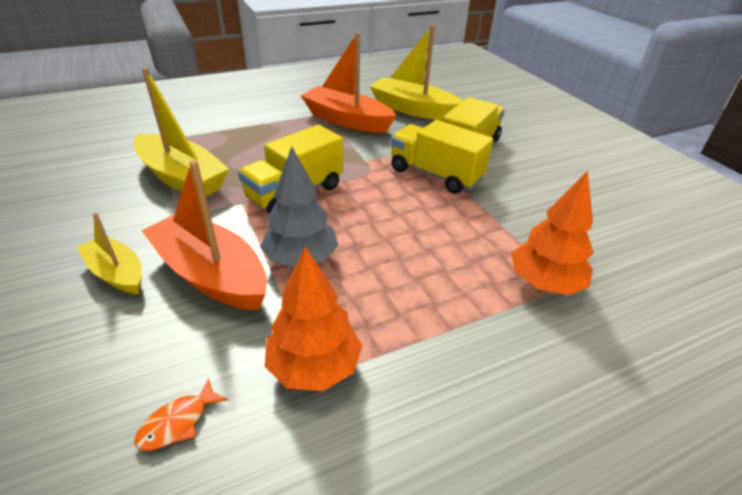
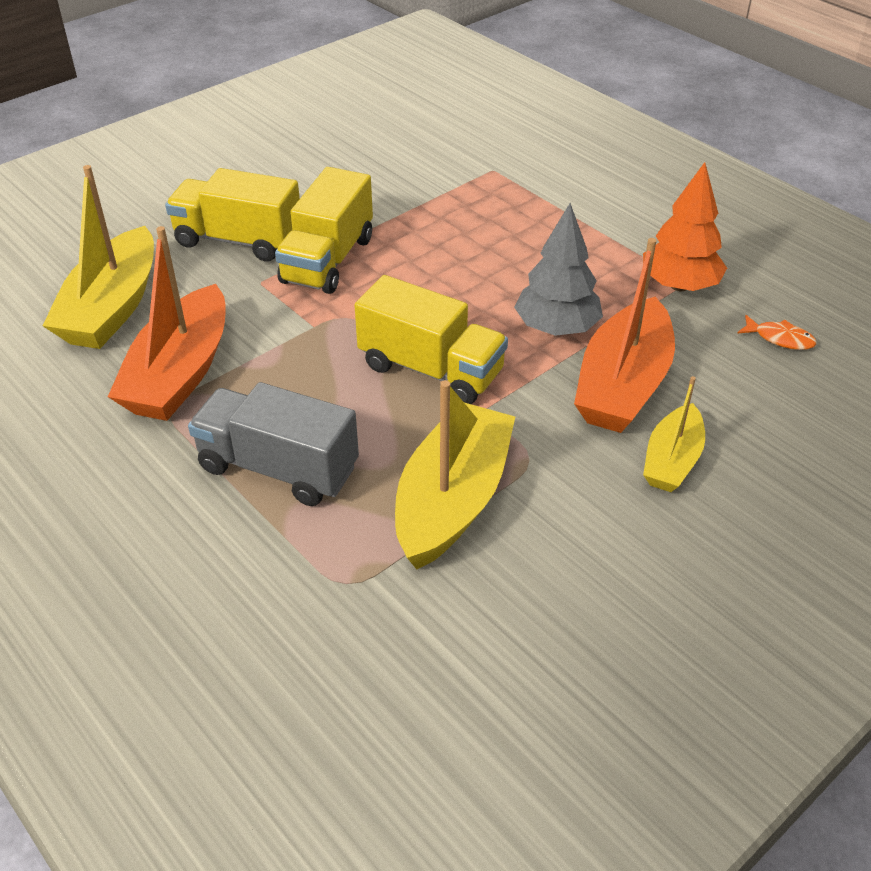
camera: 105 degrees left, 5 degrees up
(255, 136) = (278, 468): none -> grey truck
(544, 283) = (496, 180): orange tree -> none

